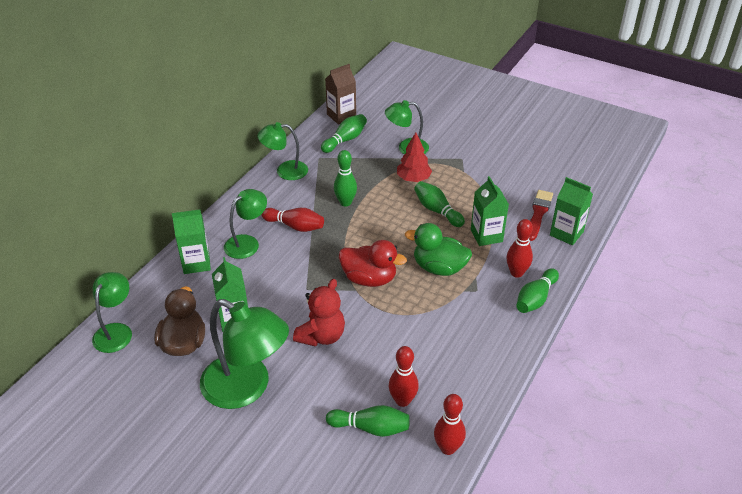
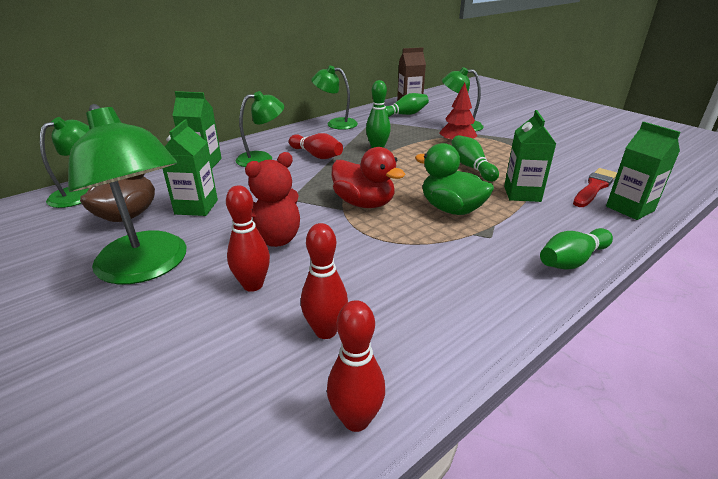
camera: 20 degrees right, 10 degrees down
(371, 428) = (258, 353): green bowling pin -> none
(516, 273) = (551, 231): red bowling pin -> red bowling pin (253, 285)

